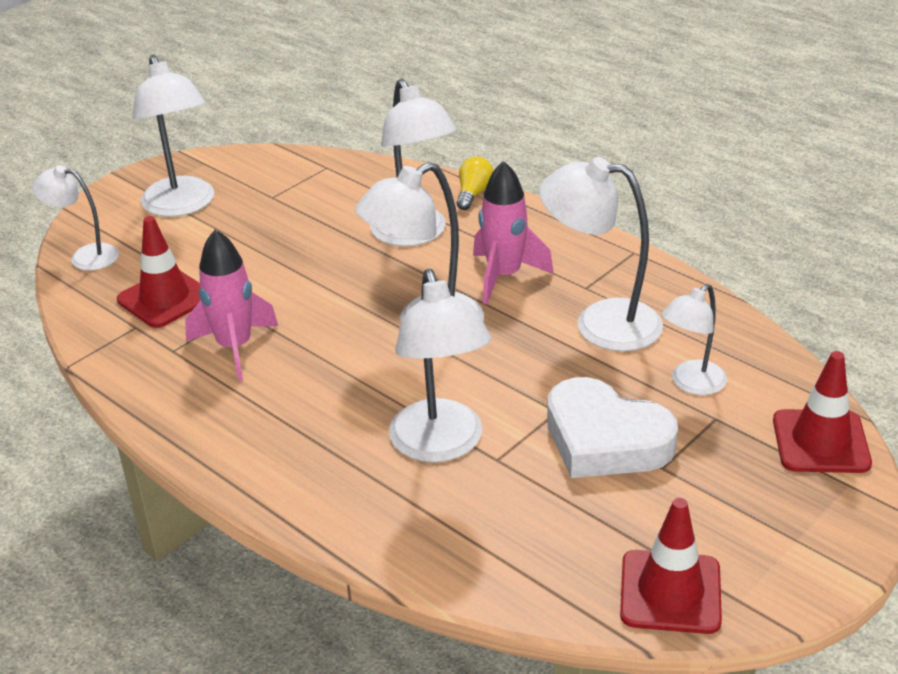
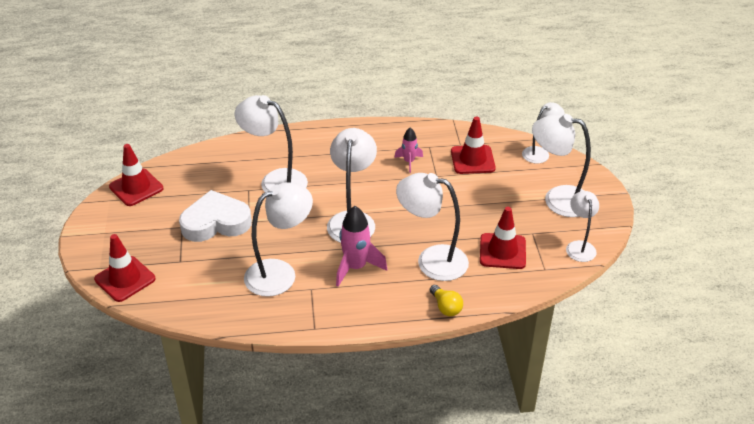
camera: 130 degrees right, 5 degrees up
(234, 348) = (409, 162): pink rocket -> pink rocket, size x0.59
(332, 200) = (502, 251): none -> red traffic cone
(691, 384) = (206, 270): white lamp -> white lamp (579, 246)

